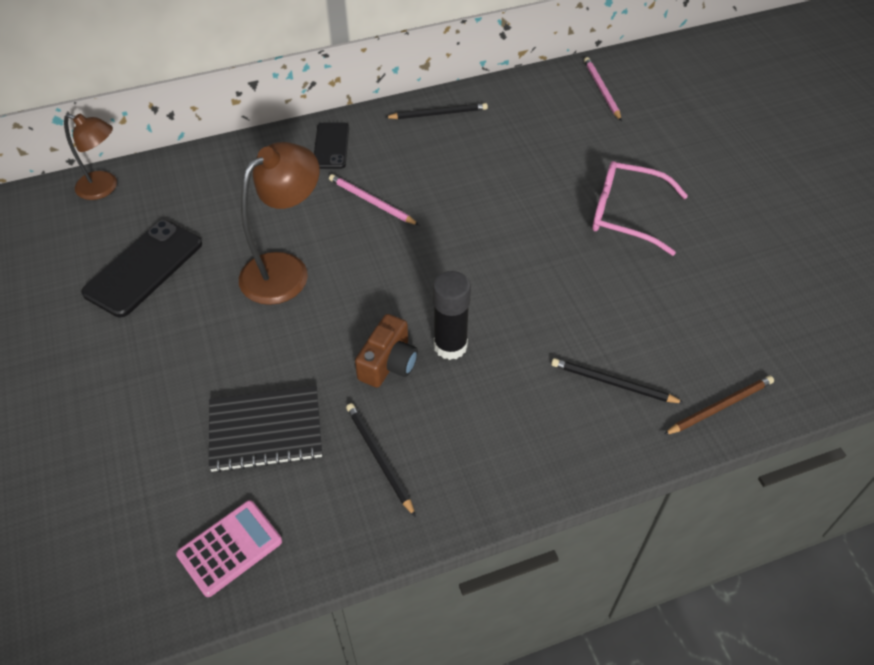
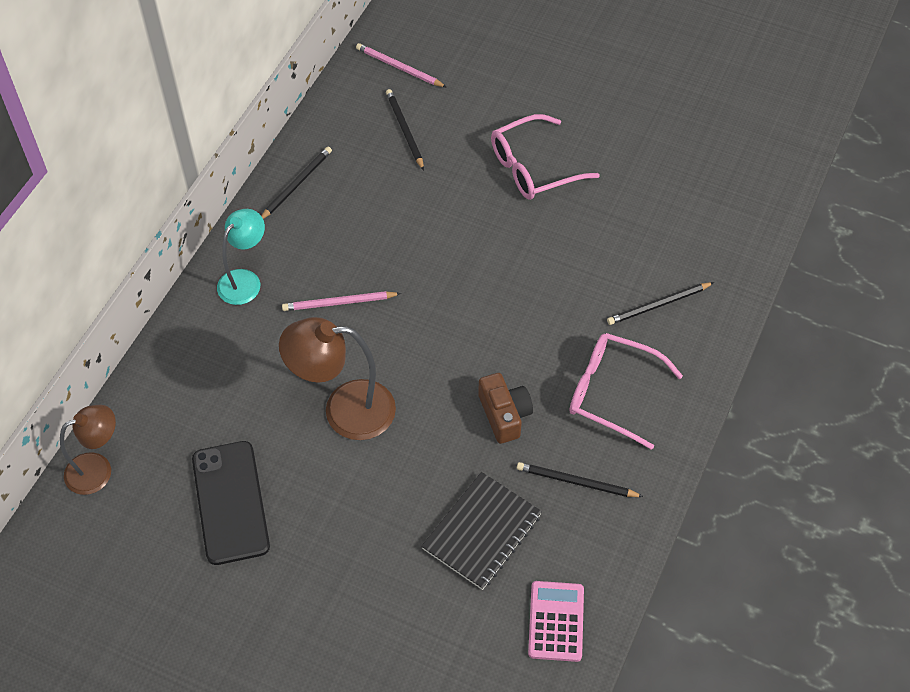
camera: 45 degrees left, 5 degrees up
(285, 270) = (344, 410): brown lamp -> brown lamp turned 90 degrees counterclockwise
(331, 146) = (245, 280): black phone -> turquoise lamp
(450, 346) = (530, 367): black glue stick -> none
(492, 417) = (612, 393): none -> pink glasses
(556, 129) = (404, 130): none -> black pencil
(720, 407) = (734, 267): brown pencil -> none

